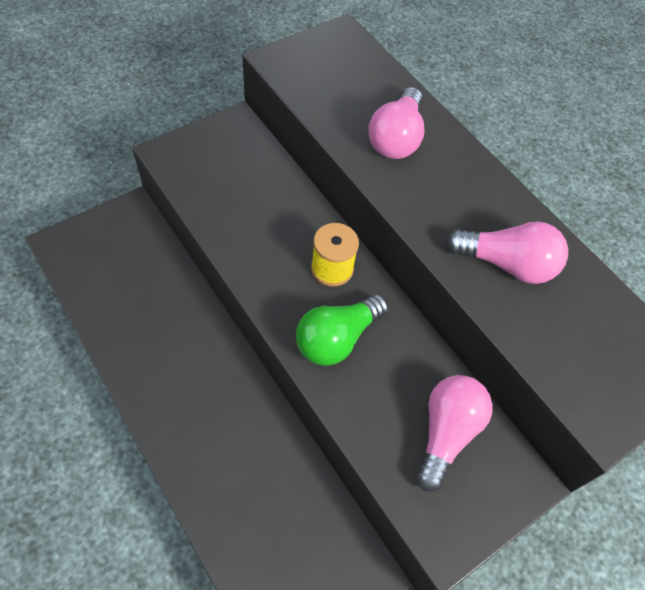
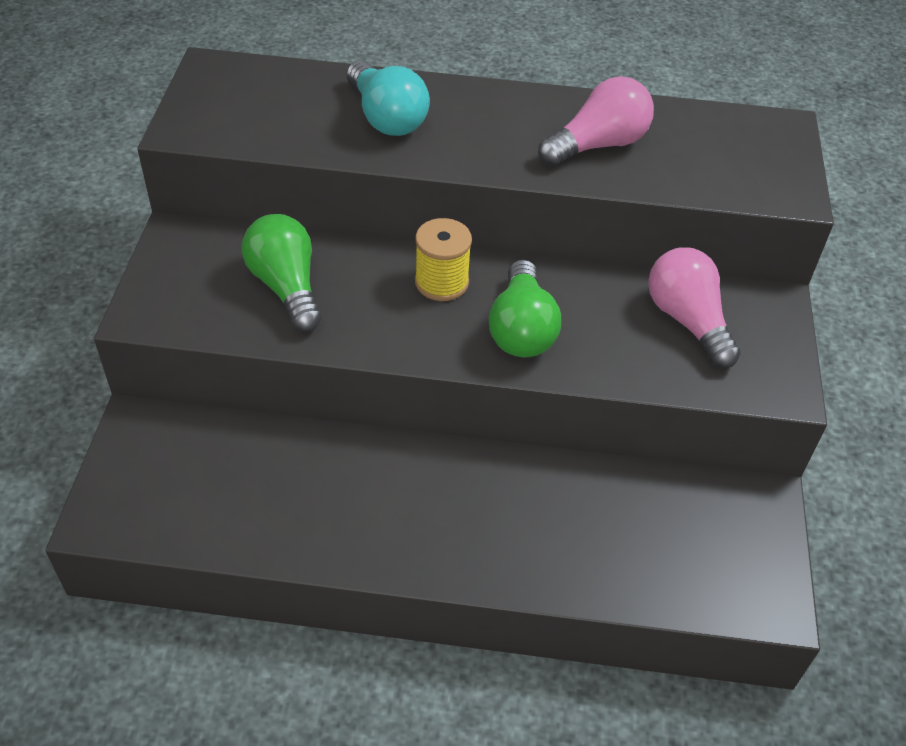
camera: 45 degrees left, 10 degrees down
(249, 198) = (286, 287): none -> green light bulb
(396, 138) = (386, 117): pink light bulb -> turquoise light bulb

